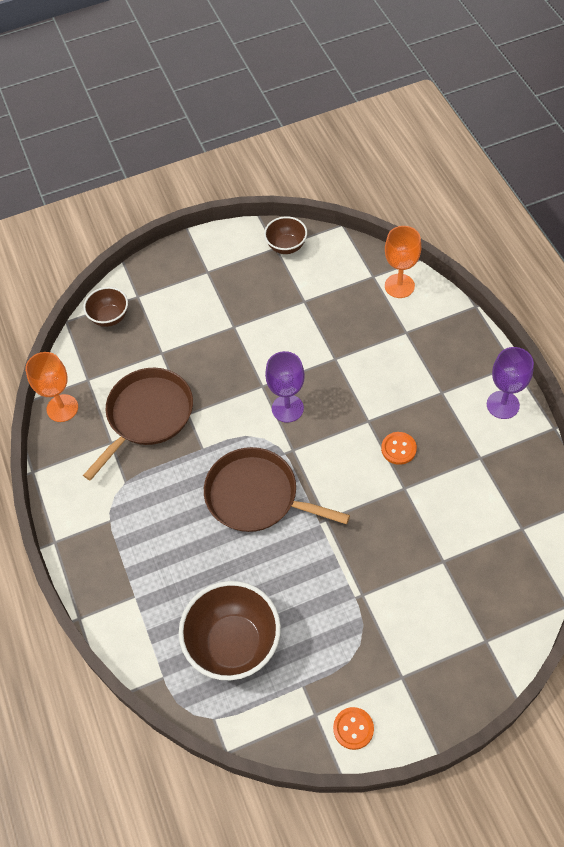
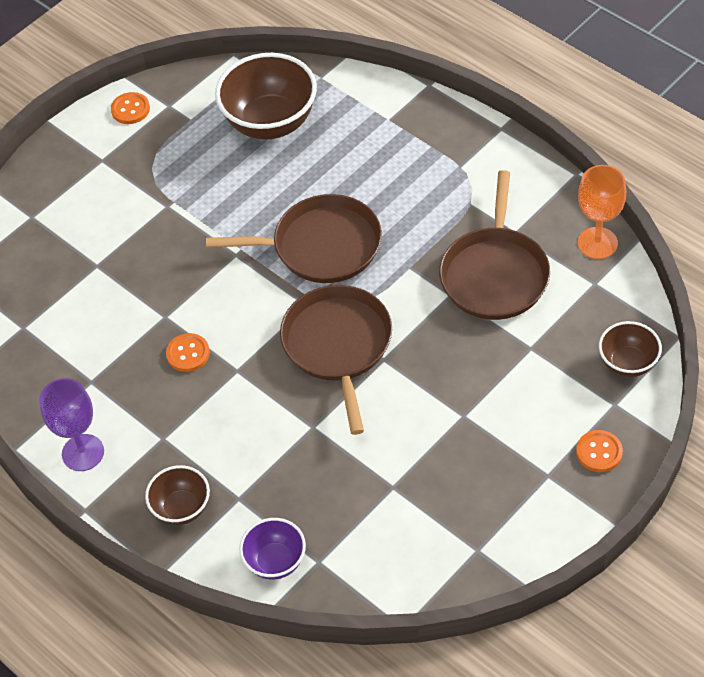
camera: 155 degrees right, 5 degrees down
(168, 272) = (599, 452): none -> orange button
(286, 246) = (463, 558): brown bowl -> brown bowl (181, 508)
(287, 408) = (338, 346): purple goblet -> brown pan
(399, 286) = (275, 561): orange goblet -> purple bowl

